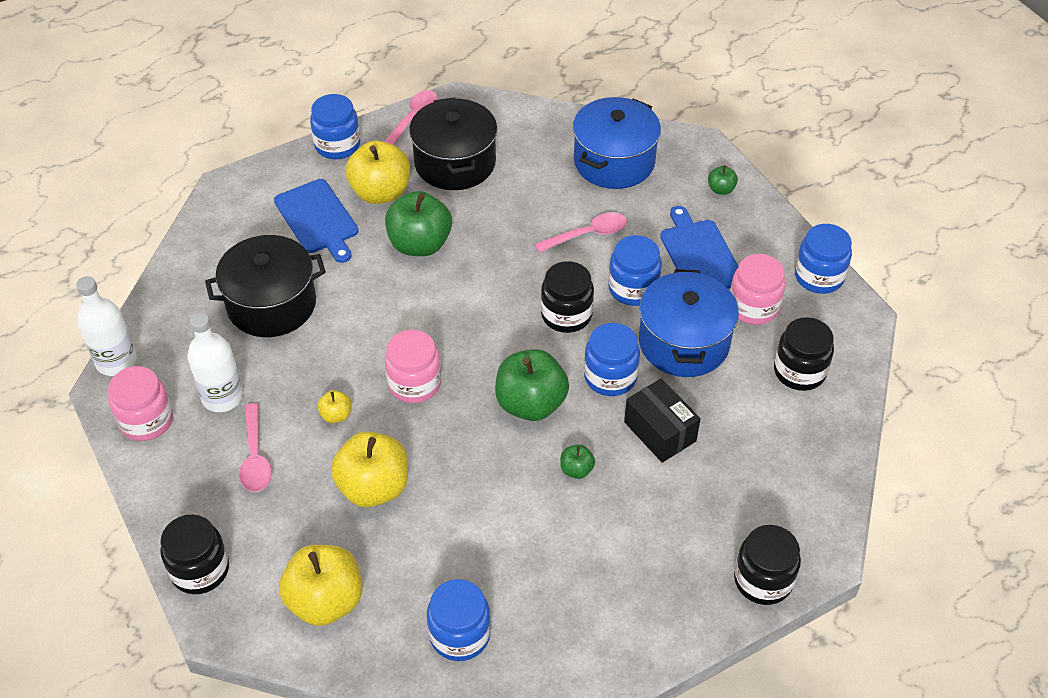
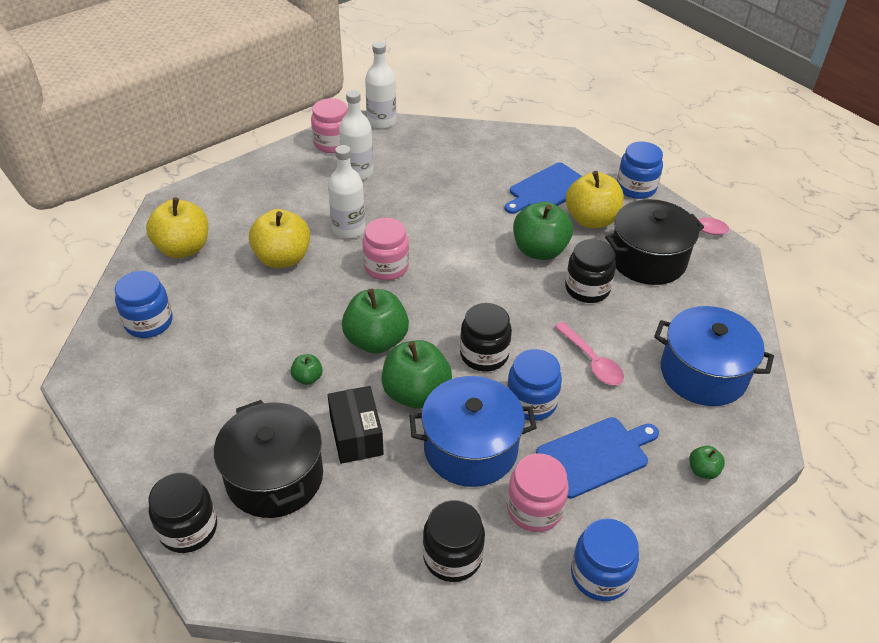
camera: 80 degrees right, 5 degrees down
(200, 570) = (211, 187): black jar -> black jar (587, 289)
(255, 457) = (306, 196): pink spoon -> none
(272, 304) = (450, 181): black pot -> black pot (274, 477)
(336, 415) = (348, 229): yellow apple -> white bottle
(610, 377) = (416, 393): blue jar -> green apple
(660, 431) = (356, 436): black box -> black box turned 60 degrees counterclockwise

